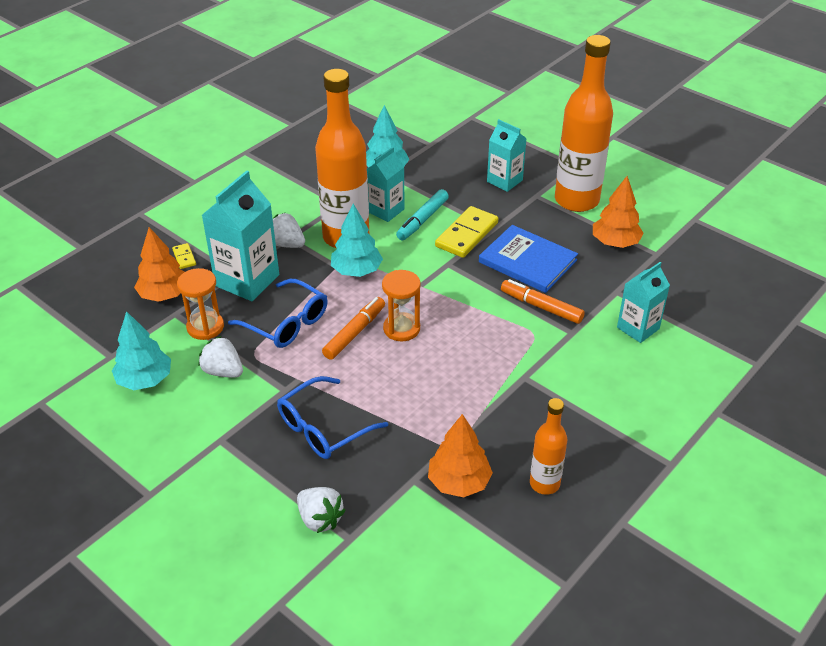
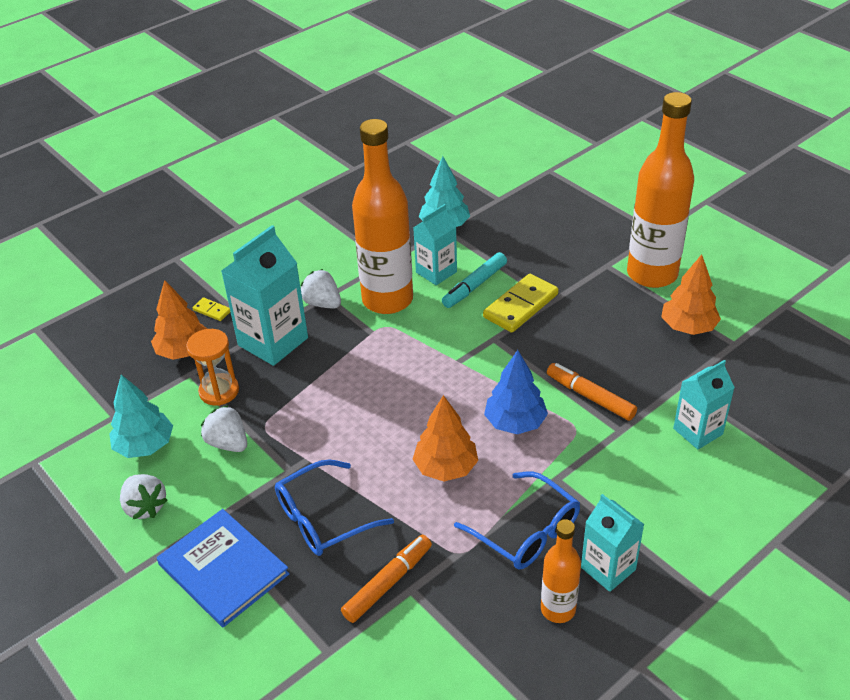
camera: 10 degrees right, 0 degrees up
(184, 257) = (212, 311): yellow domino -> yellow domino turned 45 degrees counterclockwise
(285, 322) = (305, 393): blue glasses -> blue glasses (525, 531)
(320, 519) = (300, 625): white strawberry -> white strawberry (145, 507)
(354, 333) = (376, 411): orange marker -> orange marker (387, 583)
(356, 271) = (392, 339): turquoise tree -> none
(401, 329) = (429, 410): orange hourglass -> none
(459, 482) = (461, 597): orange tree -> orange tree (446, 468)
(479, 333) = (515, 423): none -> blue tree
(504, 181) = (574, 246): turquoise carton -> turquoise carton (608, 568)
(527, 261) = (584, 342): blue book -> blue book (223, 569)

